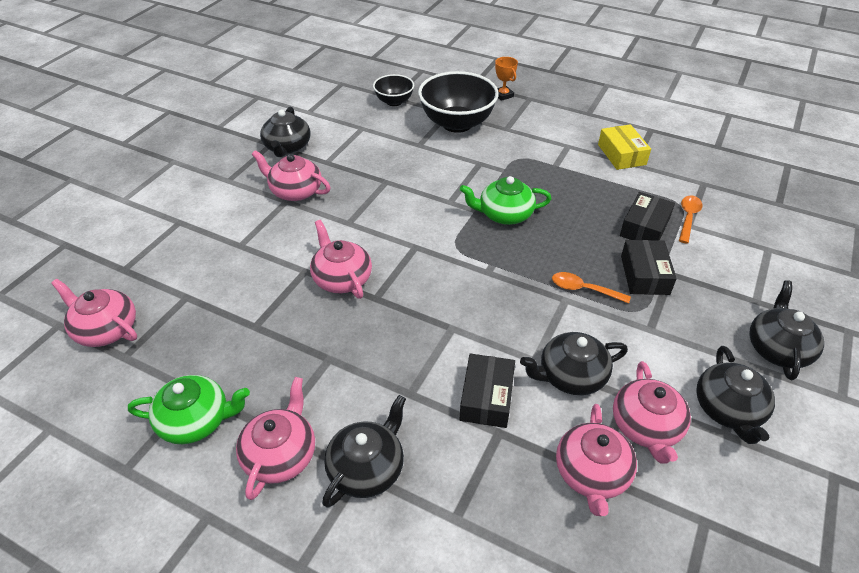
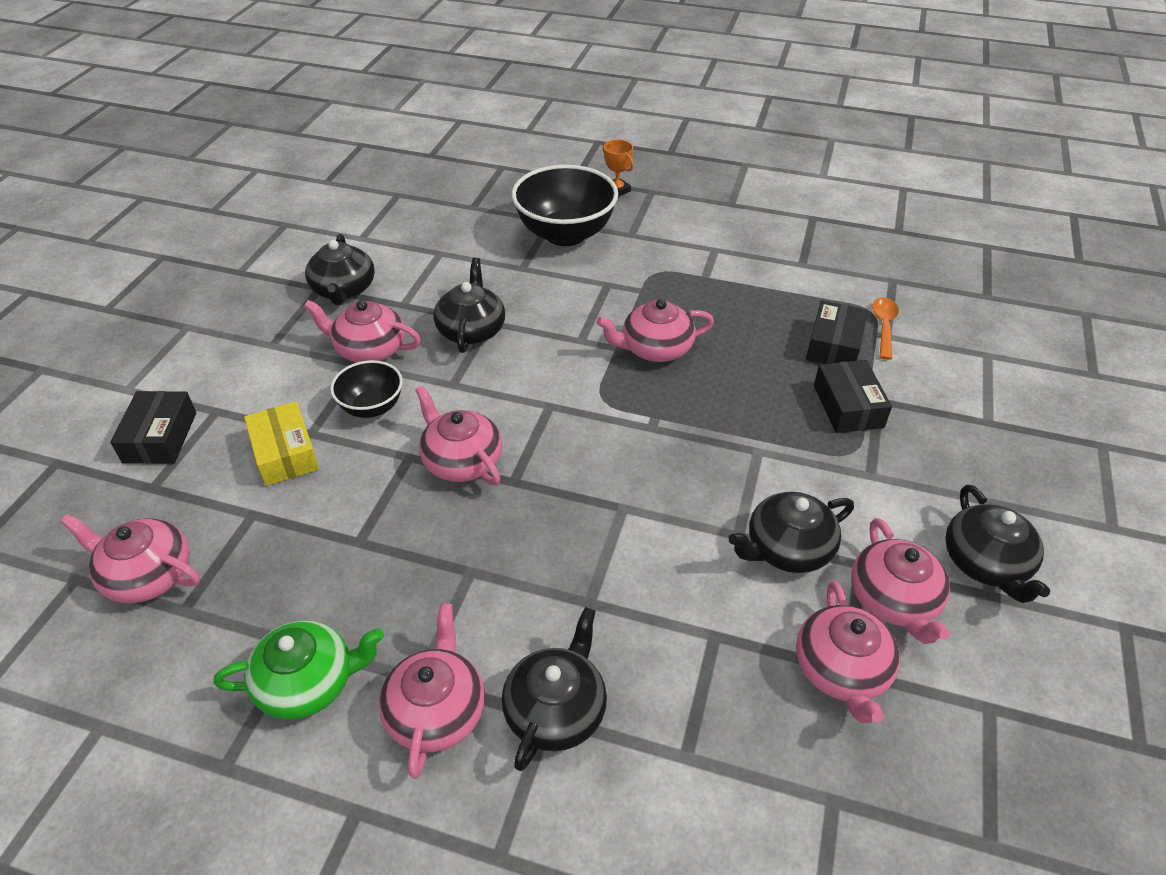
camera: 10 degrees left, 0 degrees up
(394, 101) = (475, 213): black bowl -> black bowl (372, 407)
(486, 397) = (688, 592): black box -> black box (160, 437)
(504, 214) = (655, 349): green teapot -> pink teapot
(583, 289) = (777, 435): orange spoon -> none
(621, 154) = (784, 254): yellow box -> yellow box (285, 453)
(777, 348) = (1026, 478): black teapot -> black teapot (471, 330)

